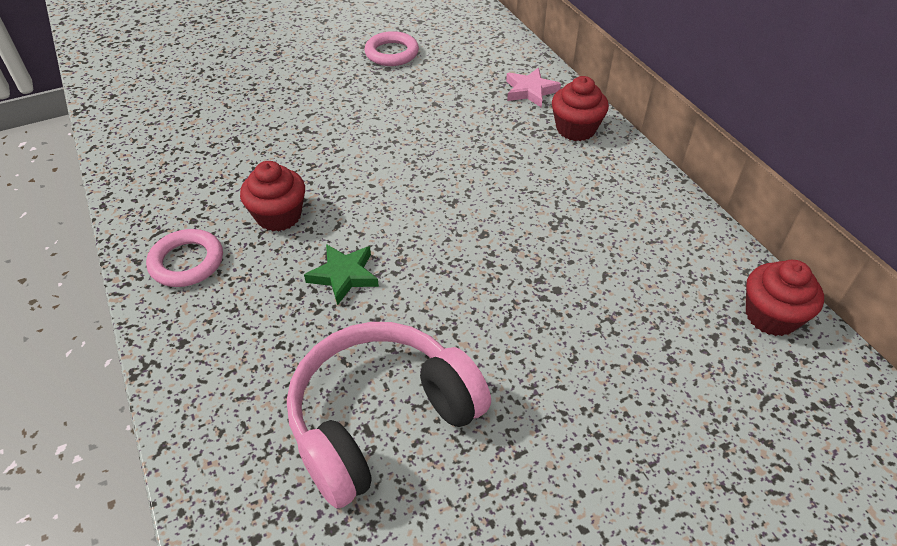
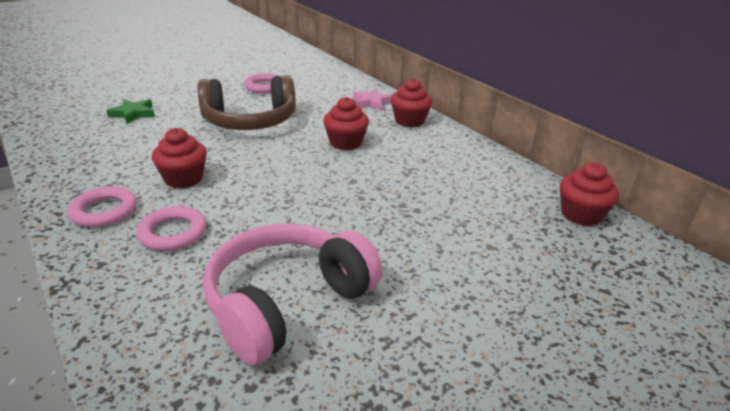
camera: 10 degrees left, 15 degrees down
(262, 303) = (173, 233): none -> pink ring
(344, 275) = (242, 211): green star -> green star (133, 114)
(366, 119) = (250, 121): none -> brown headphones
(484, 165) = (345, 143): none -> red cupcake

